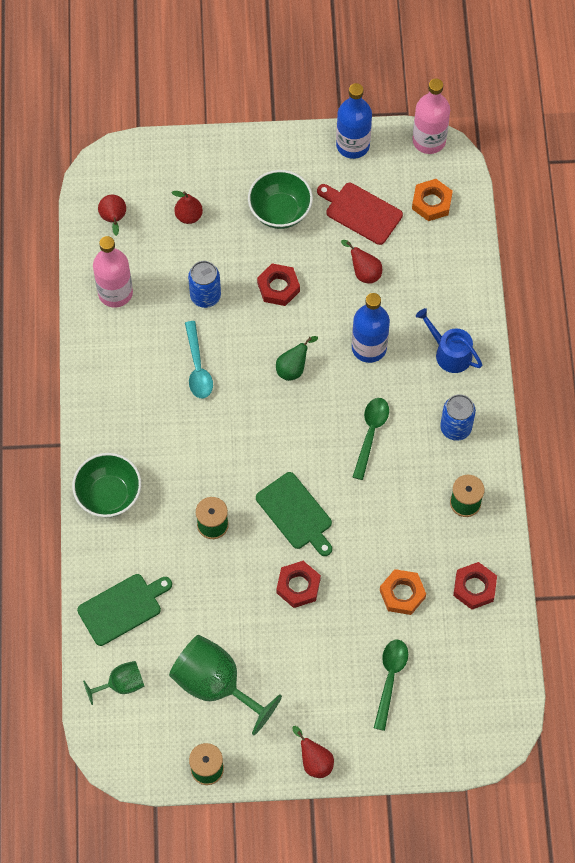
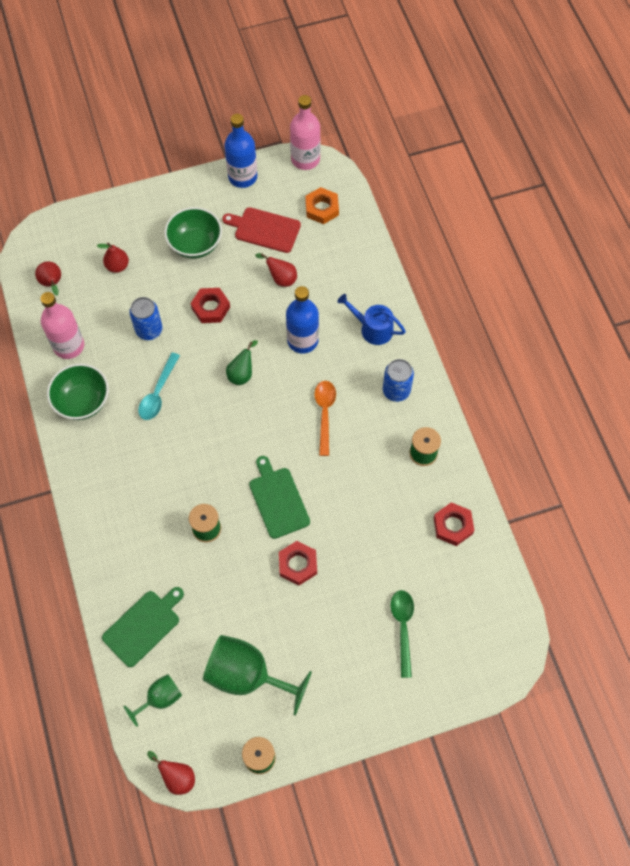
camera: 15 degrees left, 0 degrees up
(109, 495) = (106, 525): green bowl -> green bowl (82, 401)
(197, 367) = (158, 393): turquoise spoon -> turquoise spoon turned 45 degrees clockwise
(296, 513) = (278, 500): green cutting board -> green cutting board turned 150 degrees counterclockwise
(314, 761) = (356, 723): red pear -> red pear (177, 777)
(371, 433) = (325, 413): green spoon -> orange spoon
(402, 594) = (391, 548): orange nut -> none

